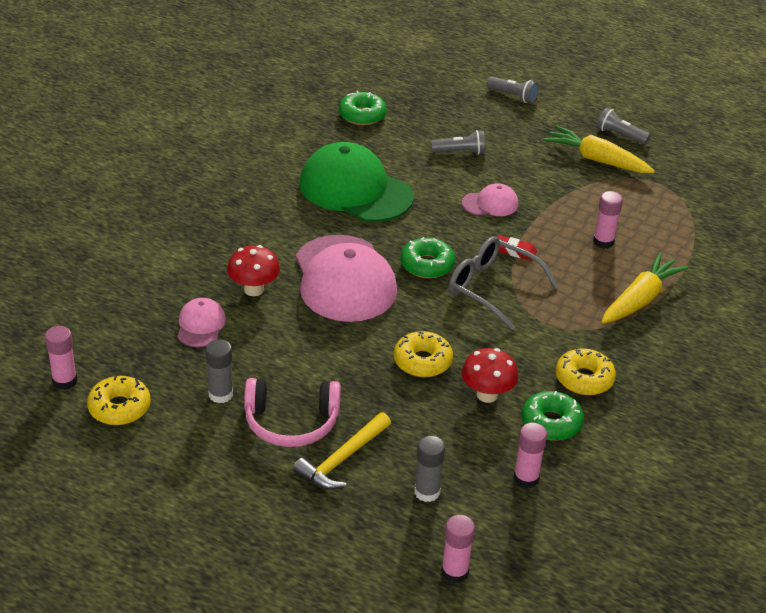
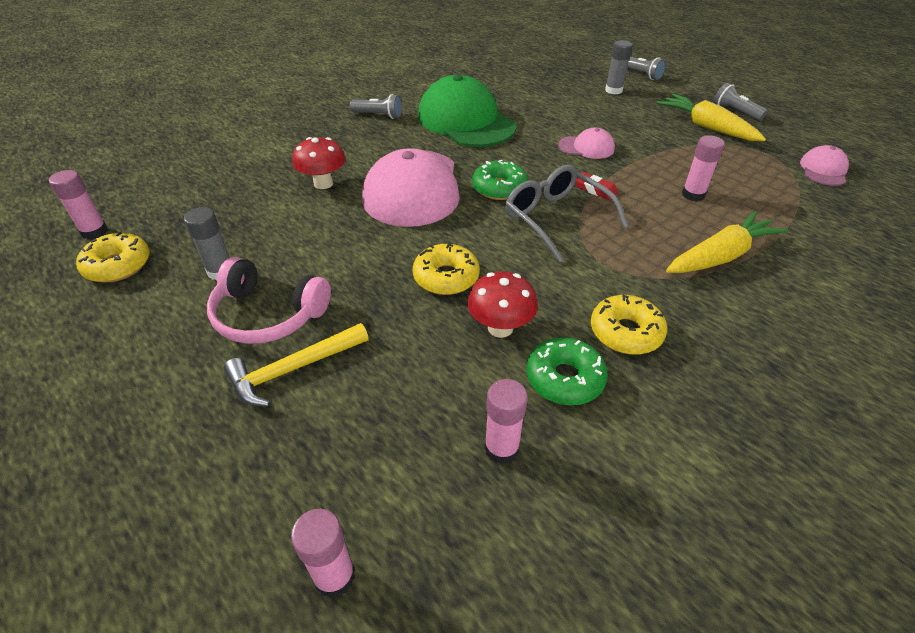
camera: 20 degrees right, 5 degrees up
(200, 325) = (253, 205): pink cap -> pink cap (823, 170)
(362, 115) = (502, 73): green donut -> none
(427, 492) = (365, 436): grey glue stick -> grey glue stick (613, 90)
(460, 152) = (575, 106): grey flashlight -> grey flashlight (378, 115)

